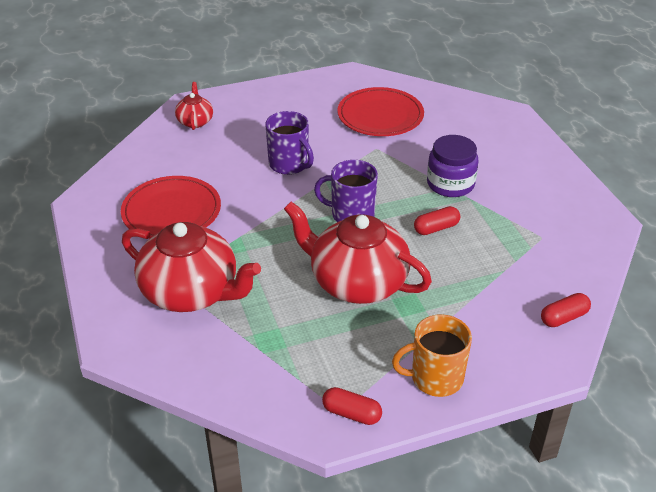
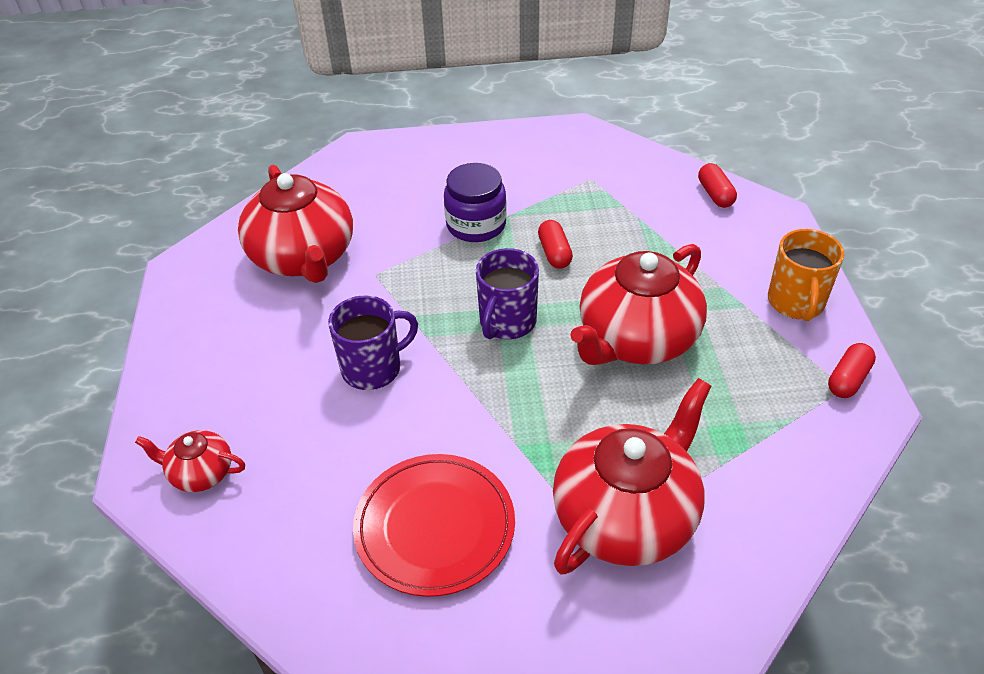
camera: 75 degrees left, 5 degrees up
(380, 116) = (303, 257): red plate -> red teapot

